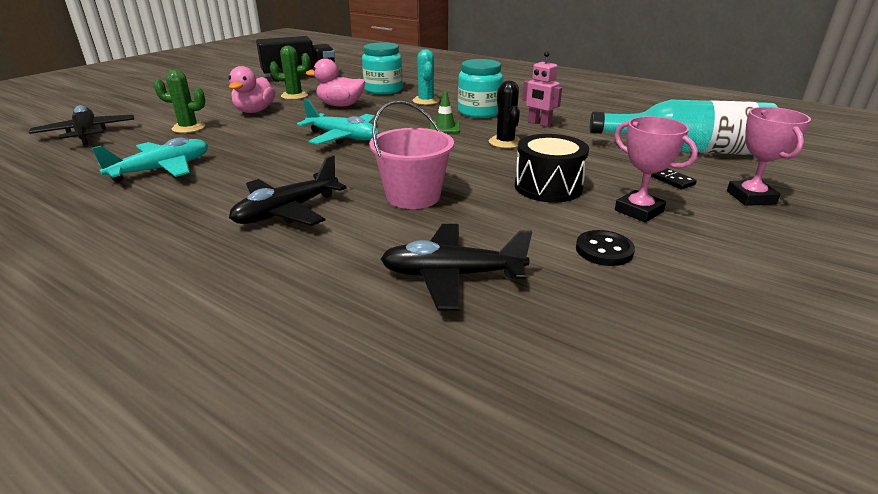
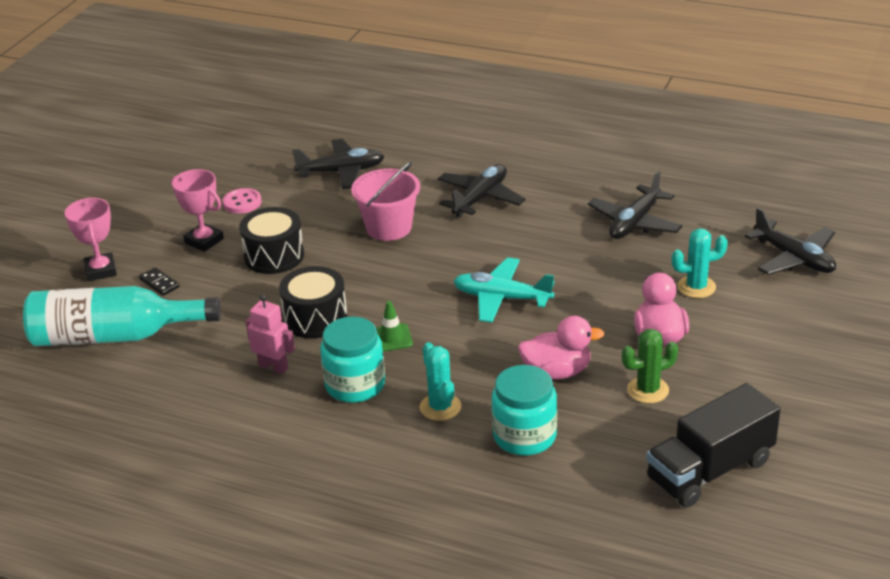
camera: 170 degrees right, 5 degrees up
(162, 169) = (635, 222): turquoise plane -> black plane
(188, 128) = (696, 287): green cactus -> turquoise cactus
(505, 142) = (315, 318): black cactus -> black drum
(604, 250) = (242, 202): black button -> pink button

